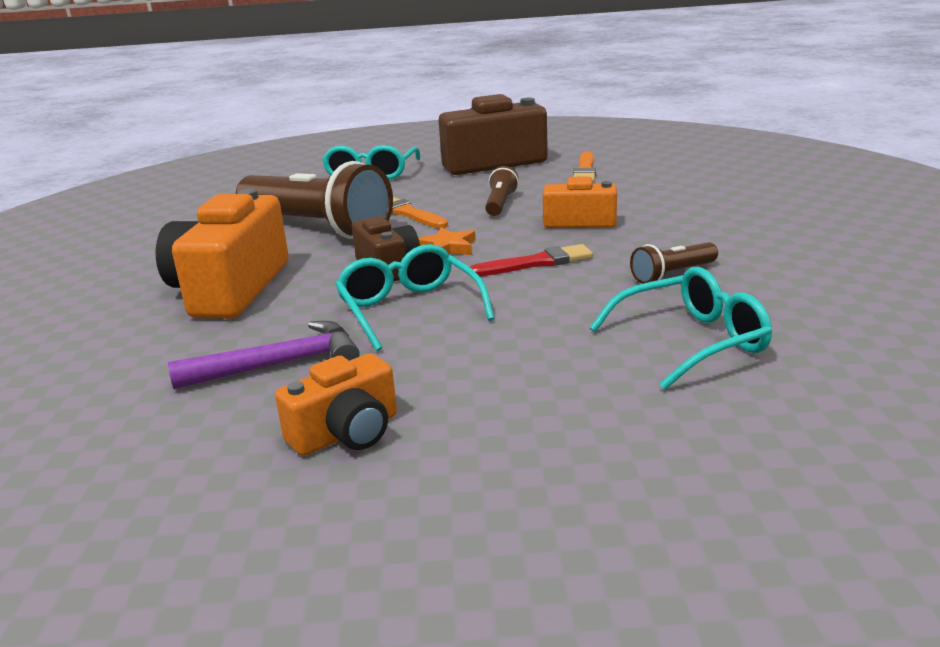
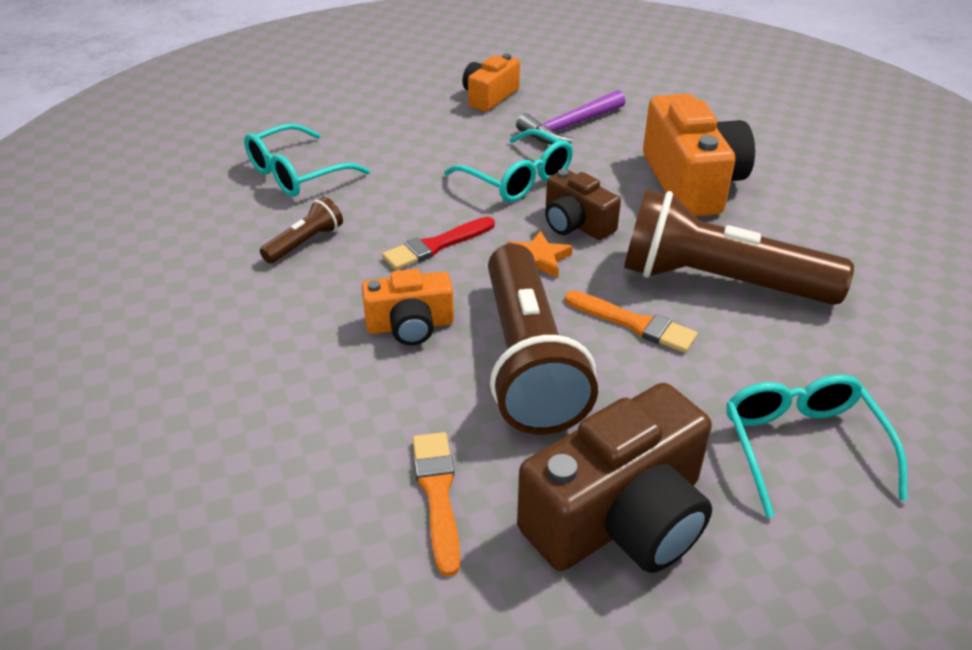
camera: 160 degrees right, 15 degrees up
(500, 204) = (528, 360): brown flashlight -> brown flashlight, size x2.28

